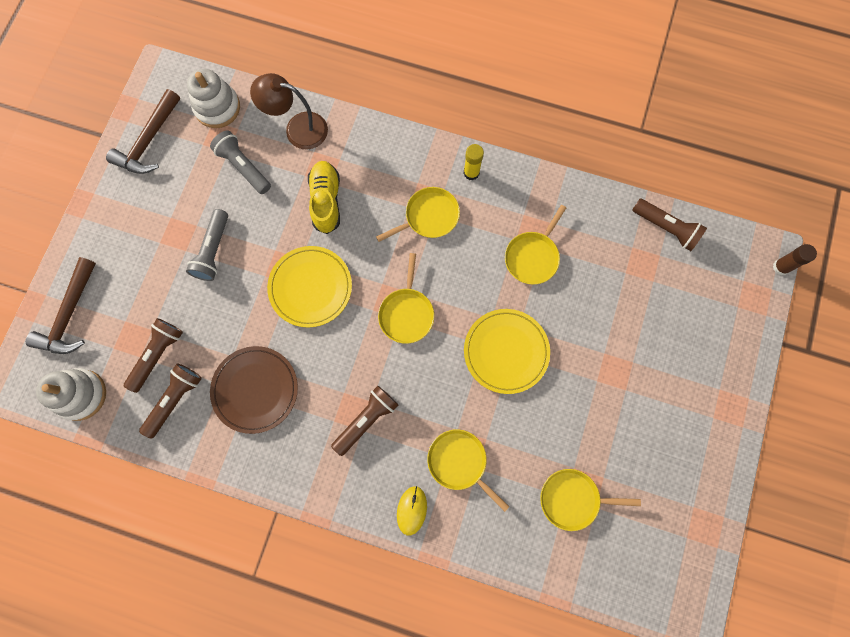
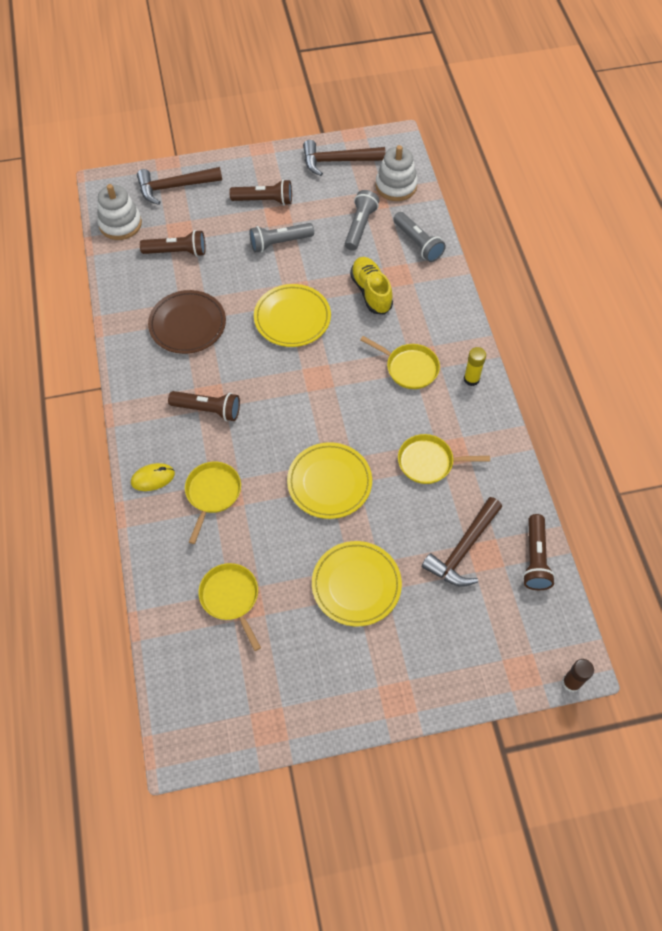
camera: 60 degrees right, 15 degrees down
(175, 400) = (149, 279): brown flashlight -> brown flashlight (264, 200)
(297, 129) = (418, 243): brown lamp -> grey flashlight
(326, 201) = (371, 292): yellow shoe -> yellow shoe turned 75 degrees counterclockwise
(406, 313) = (315, 393): yellow pan -> none
(616, 384) = (356, 585): none -> yellow plate
(628, 278) = (463, 549): none -> brown hammer

